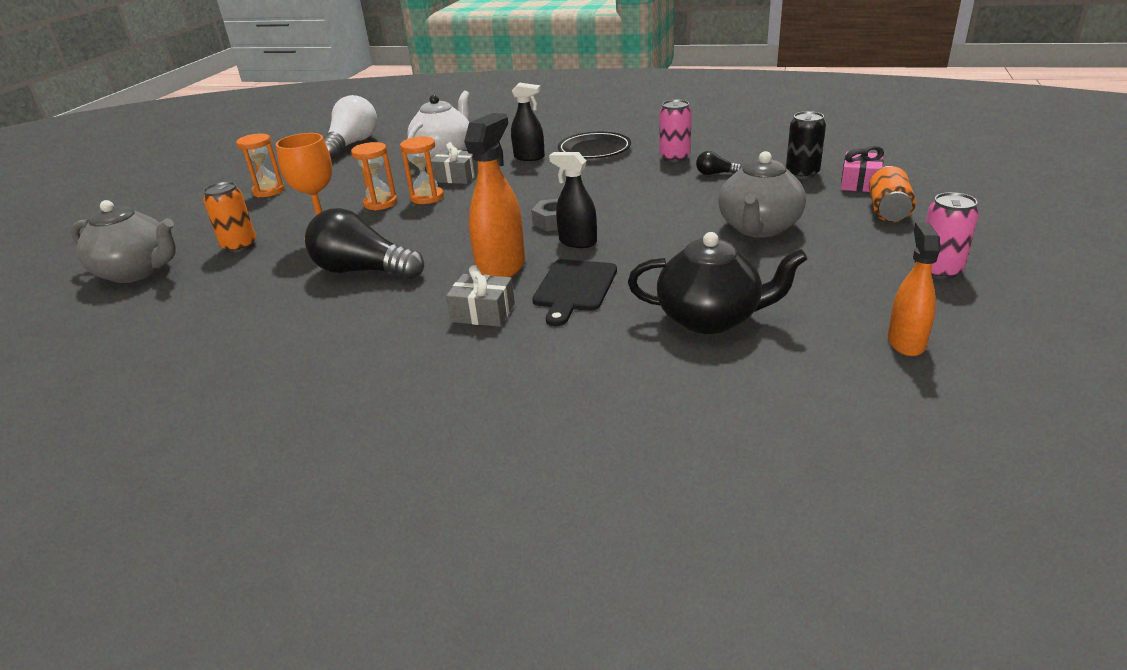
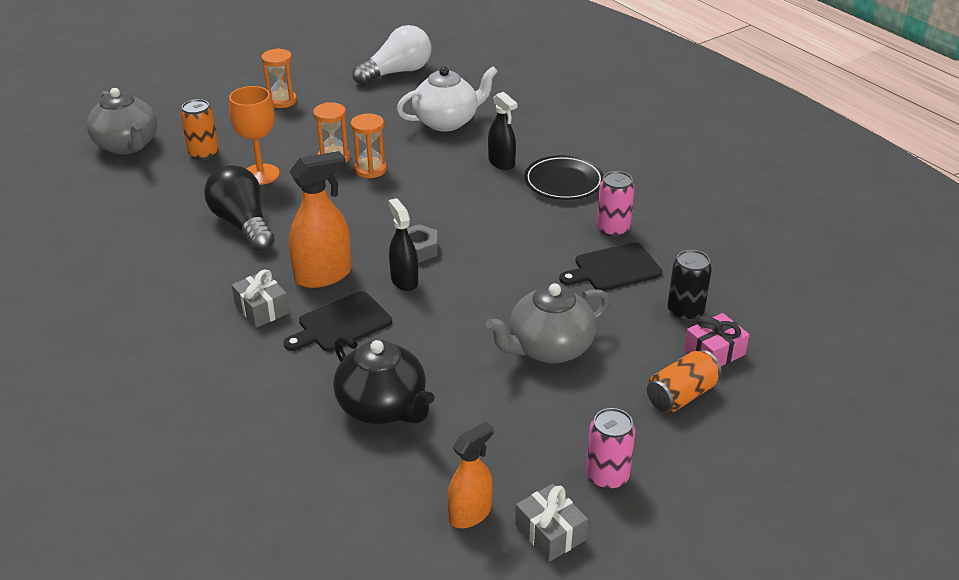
camera: 35 degrees right, 5 degrees up
(456, 177) = (419, 157): grey gift -> grey gift (550, 532)
(715, 174) = (614, 268): black light bulb -> black cutting board

